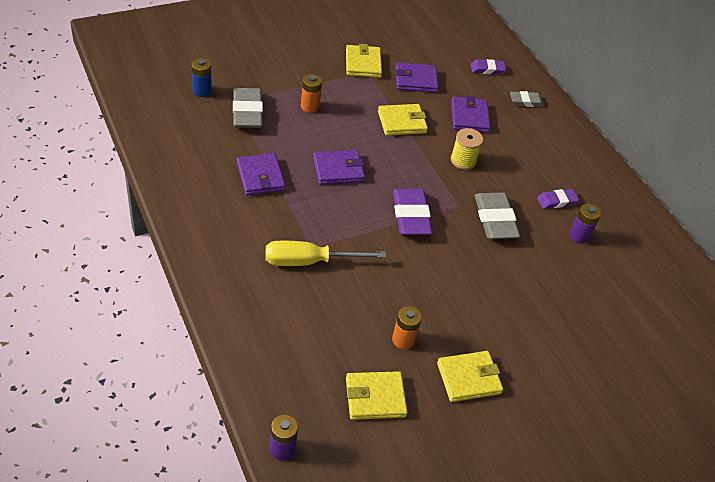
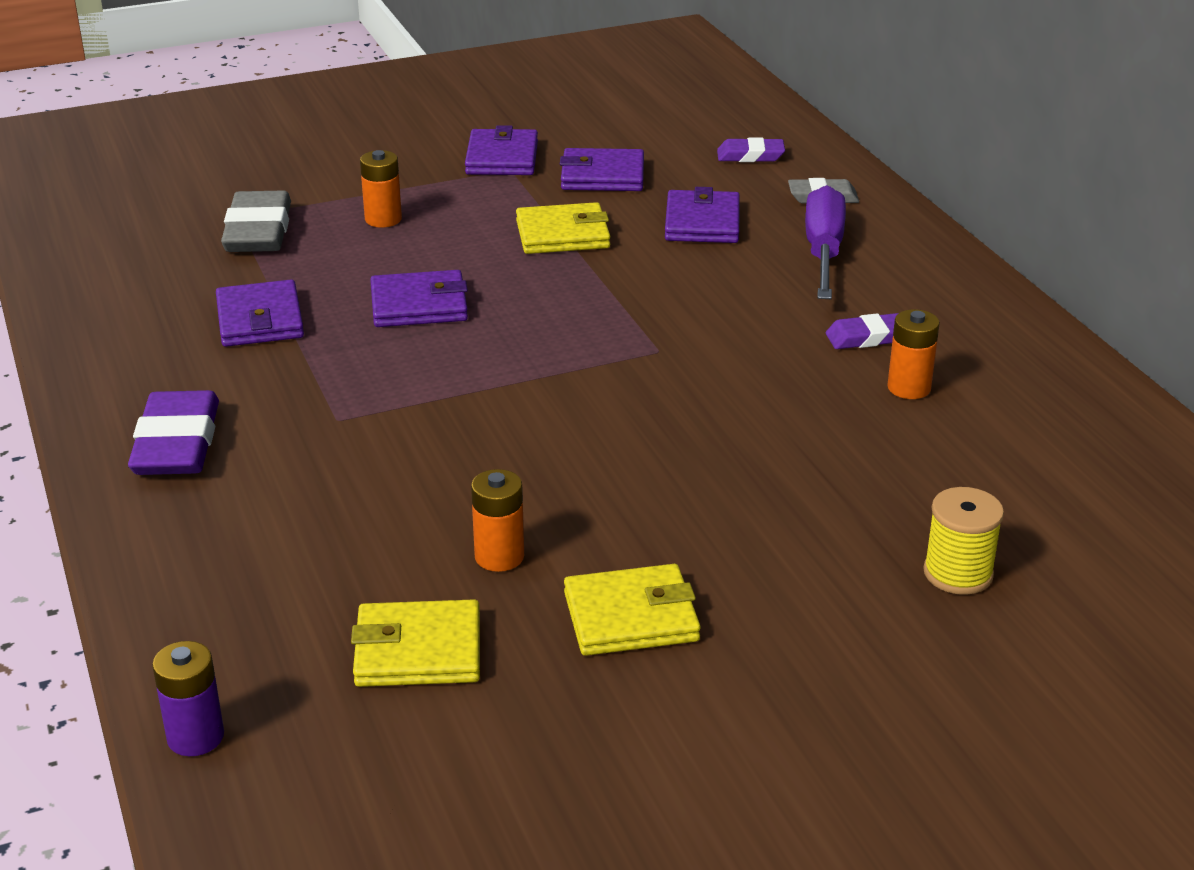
camera: 10 degrees right, 15 degrees down
(202, 91) = (178, 206): blue battery -> none
(309, 261) = (328, 440): yellow screwdriver -> none
(363, 64) = (502, 158): yellow wallet -> purple wallet
(411, 215) = (554, 367): purple eraser -> purple eraser (176, 443)
(463, 160) = (678, 284): yellow spool -> yellow spool (958, 573)
(495, 219) = (730, 368): grey eraser -> none
(530, 141) = (823, 252): none -> purple screwdriver
(579, 236) = (909, 388): purple battery -> orange battery

